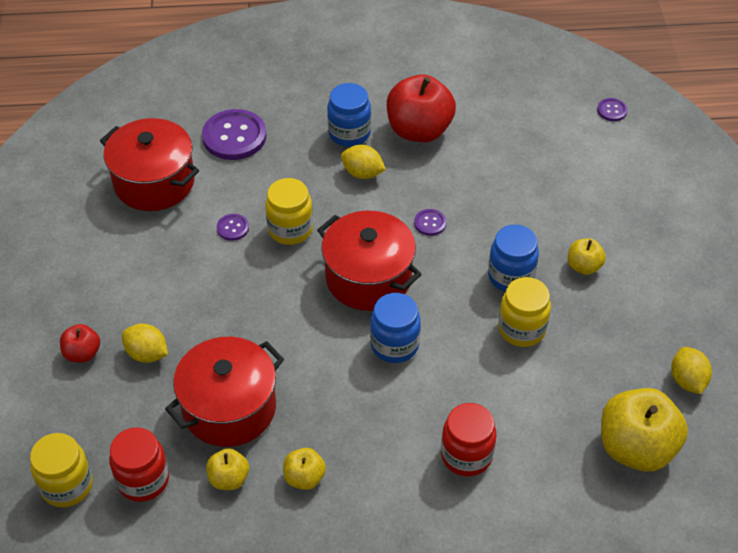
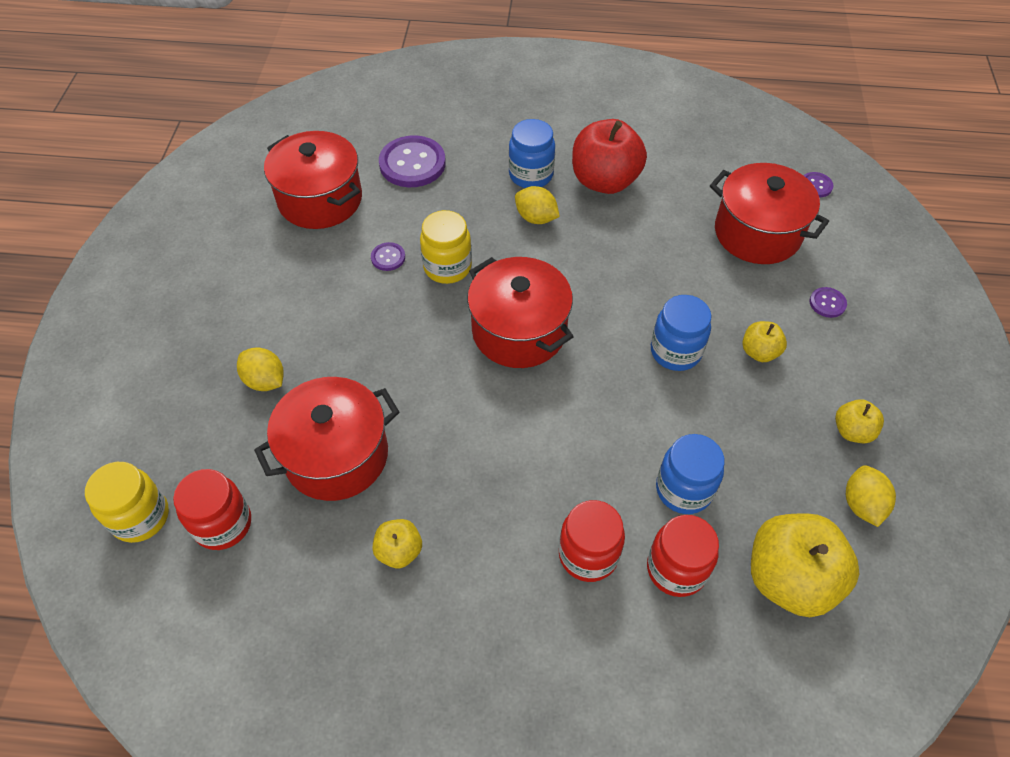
camera: 10 degrees right, 5 degrees up
(82, 353) = (199, 370): red apple -> none
(229, 479) = (316, 538): yellow apple -> yellow apple (852, 431)
(394, 345) = (532, 410): blue jar -> blue jar (683, 489)
(430, 223) = (597, 280): purple button -> purple button (827, 303)
(521, 329) = (677, 414): yellow jar -> none
(542, 455) = (676, 569): none -> red jar
(566, 161) = (757, 233): none -> red pot

